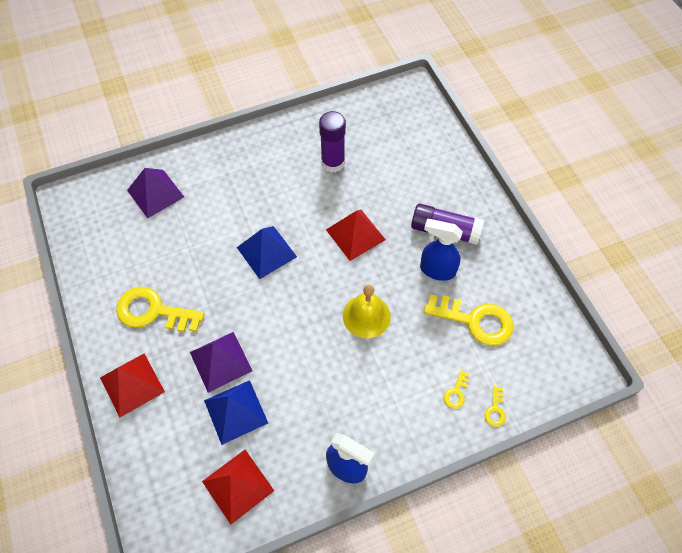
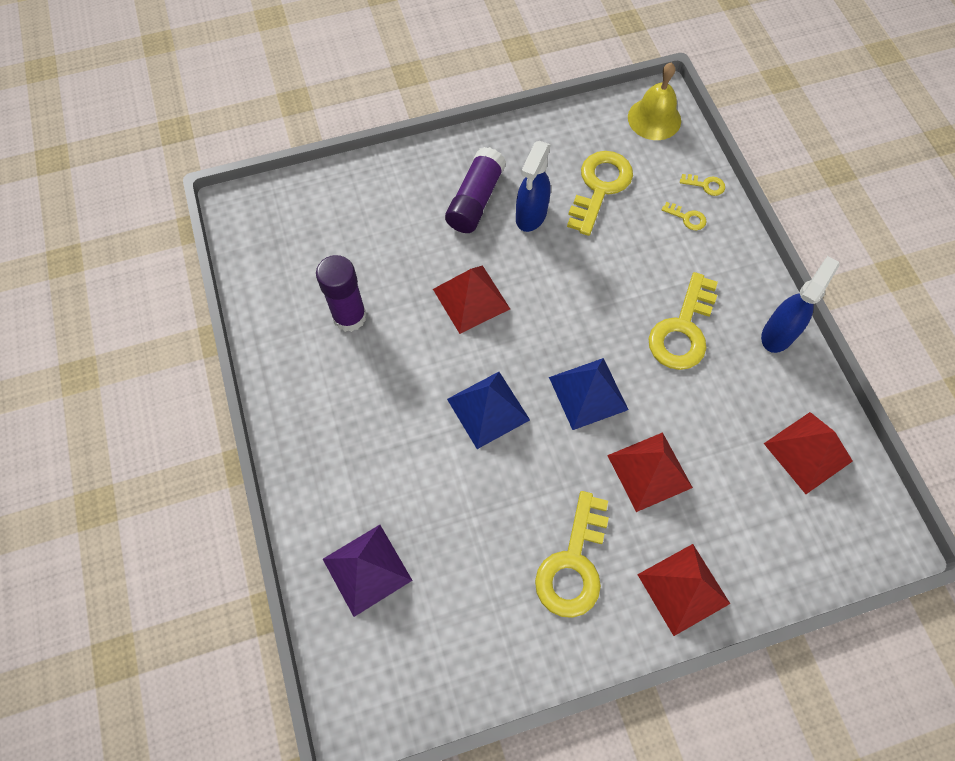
camera: 85 degrees left, 5 degrees up
(220, 361) = (649, 471): purple pyramid -> red pyramid
(236, 411) = (716, 453): blue pyramid -> blue pyramid (588, 393)
(343, 387) = (682, 330): none -> yellow key
(366, 316) = (590, 297): yellow bell -> yellow bell (654, 119)

